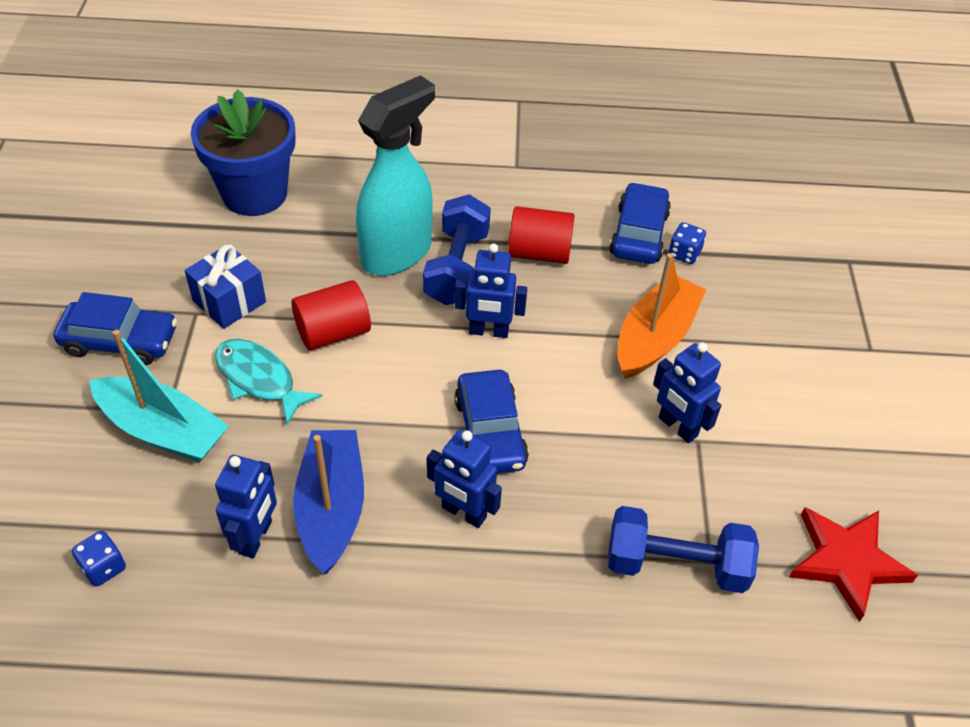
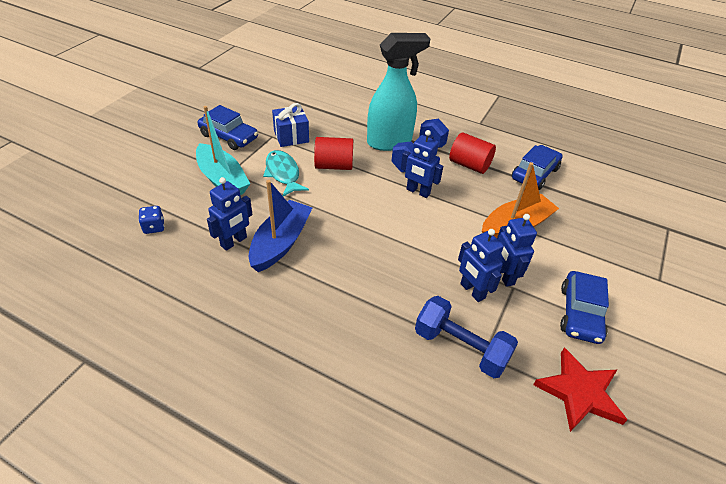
camera: 25 degrees right, 5 degrees down
(254, 194) = (333, 97): blue flower pot -> none
(463, 513) = (349, 272): blue robot -> blue robot (472, 291)
(490, 432) = (389, 238): blue car -> blue car (580, 313)
(684, 254) = (558, 191): blue dice -> none

